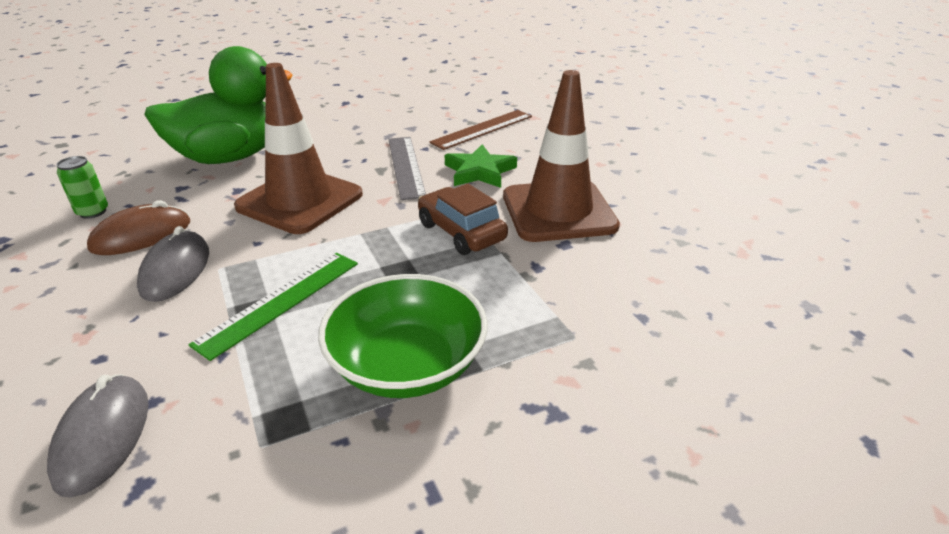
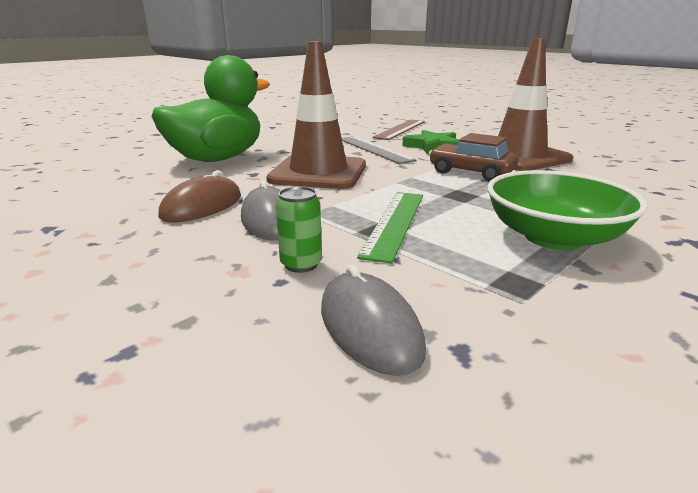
camera: 20 degrees left, 10 degrees down
(93, 212) = (128, 200): green can -> green can (301, 264)

